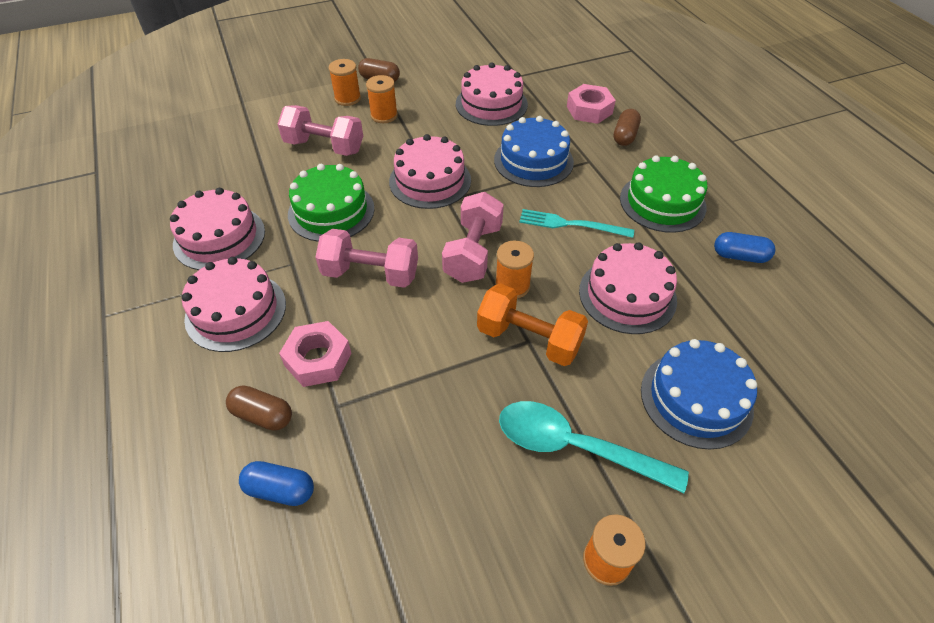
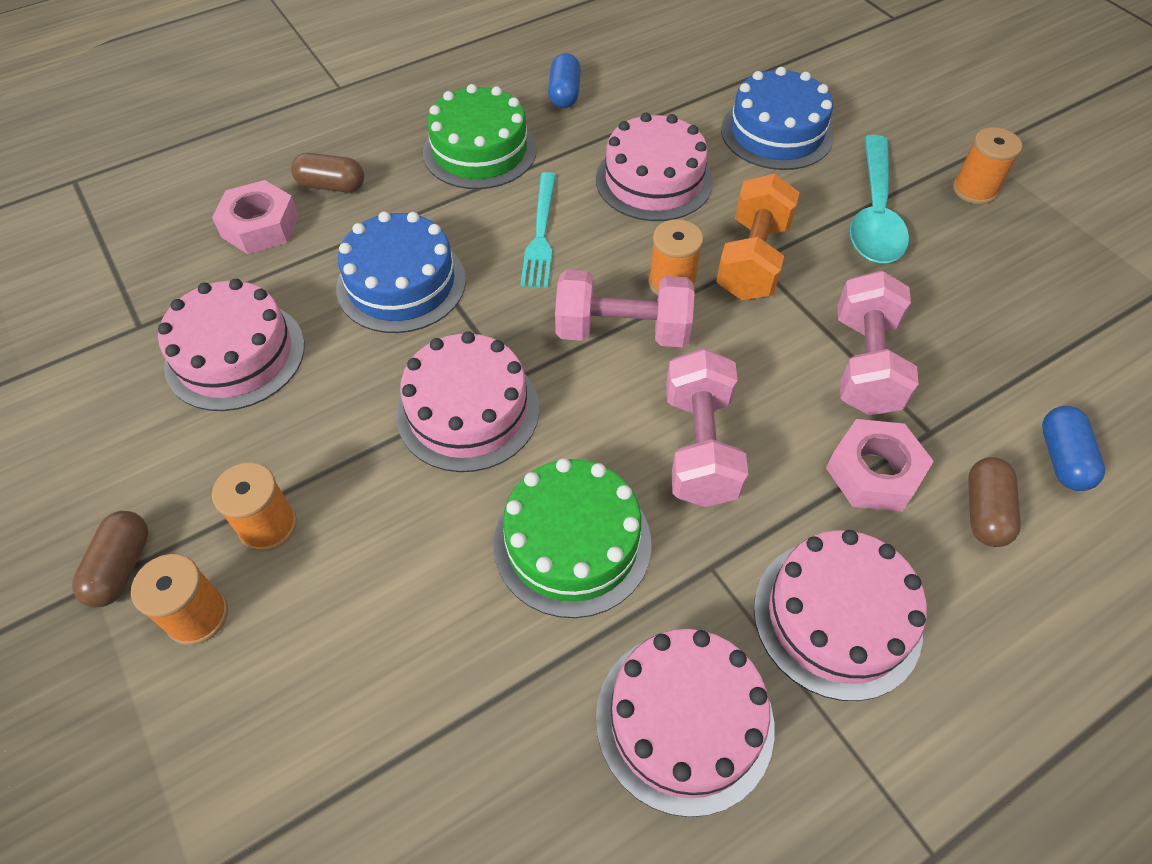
camera: 100 degrees left, 5 degrees up
(324, 146) = (381, 612): pink dumbbell -> pink dumbbell (865, 364)

